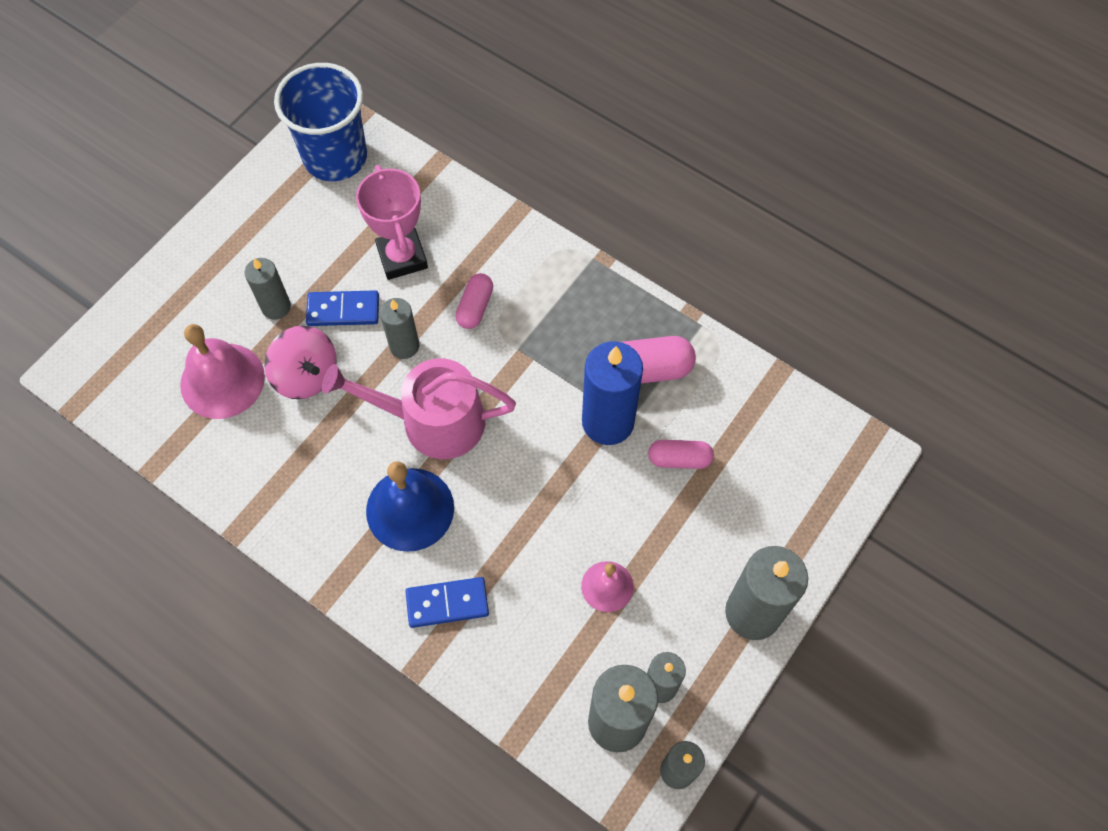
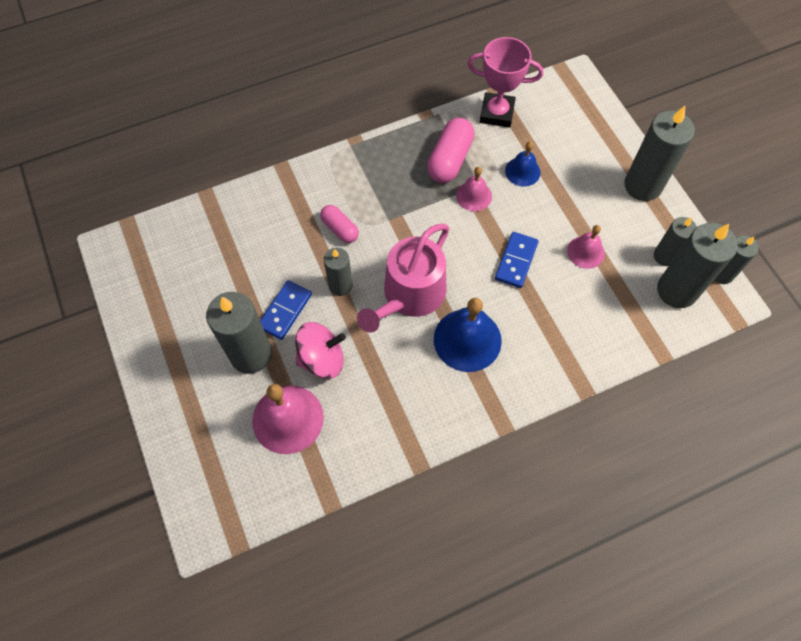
camera: 60 degrees left, 0 degrees up
(276, 307) = (251, 354): grey candle -> grey candle, size x1.70
(335, 157) = (151, 258): blue cup -> none
(402, 257) = (268, 254): pink trophy -> pink trophy (497, 113)
(447, 603) = (548, 349): blue domino -> blue domino (516, 261)
(608, 422) = (474, 196): blue candle -> pink bell
(679, 459) = (522, 171): pink capsule -> blue bell

